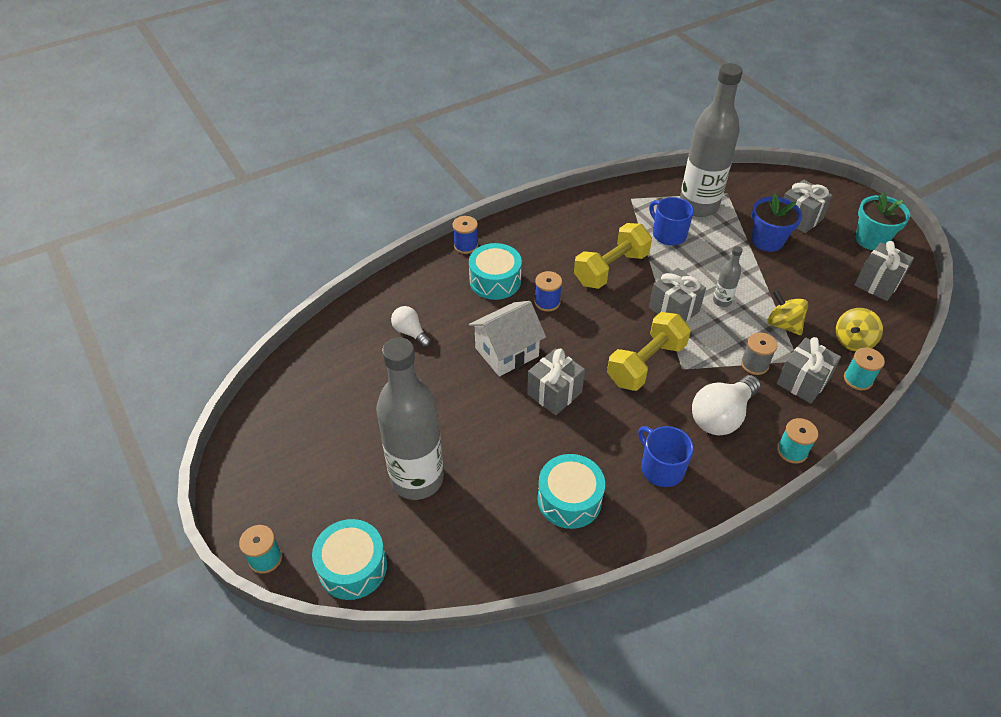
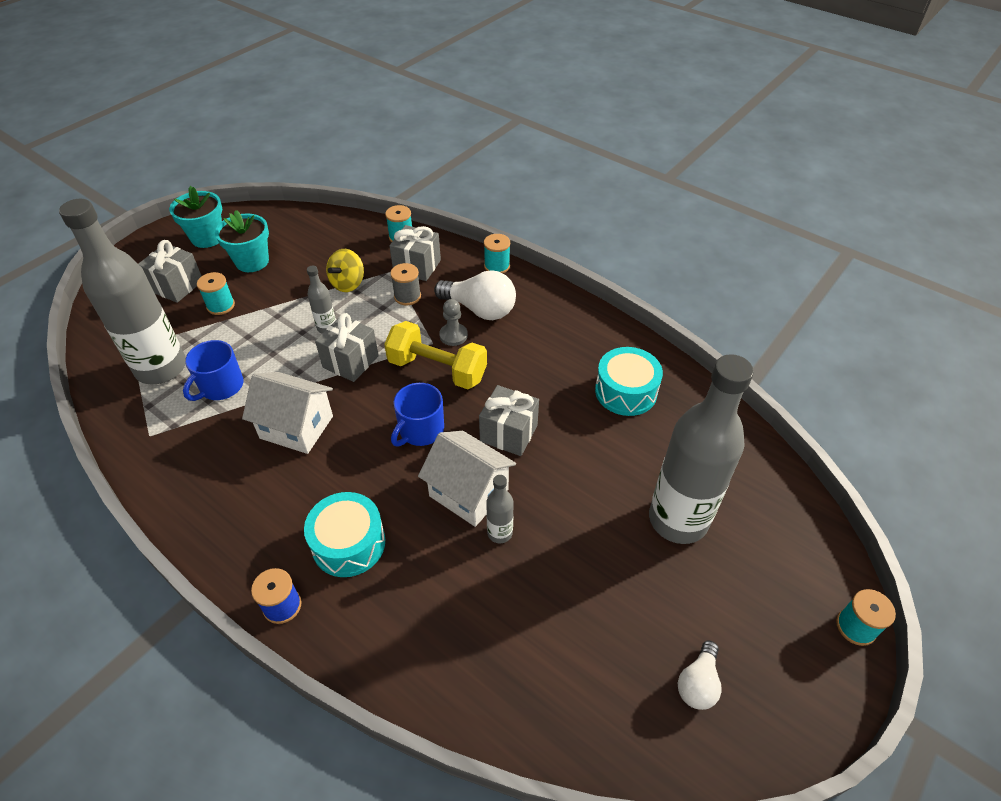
camera: 110 degrees left, 0 degrees up
(352, 567) = (804, 537): turquoise drum -> none
(410, 332) = (477, 612): white light bulb -> white light bulb (698, 683)
(463, 360) = (500, 533): none -> grey bottle
(547, 302) = (372, 475): blue spool -> none
(611, 269) = (296, 427): yellow dumbbell -> white house
(661, 468) = (557, 338): blue mug -> blue mug (420, 430)
(688, 386) = (453, 335): none -> grey pawn
(767, 241) = (221, 306): blue flower pot -> turquoise spool
(829, 265) = (252, 261): none -> turquoise flower pot
(853, 341) = (355, 242): yellow spinning top -> none
(877, 283) = (273, 231): grey gift -> none

